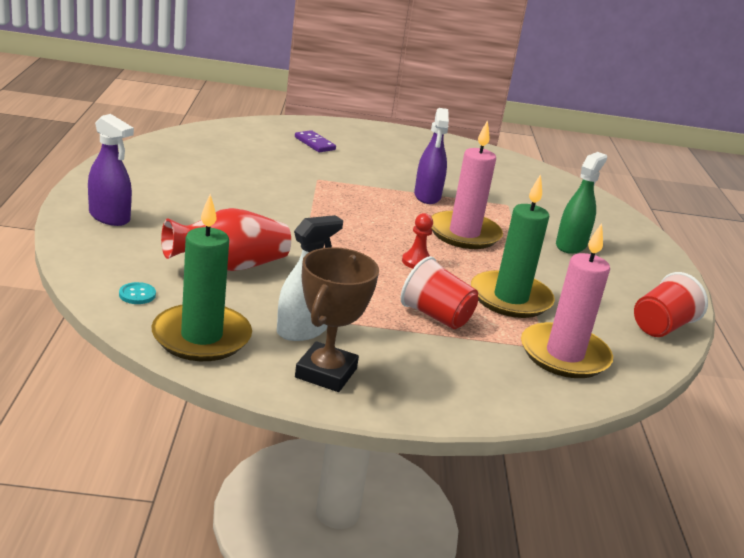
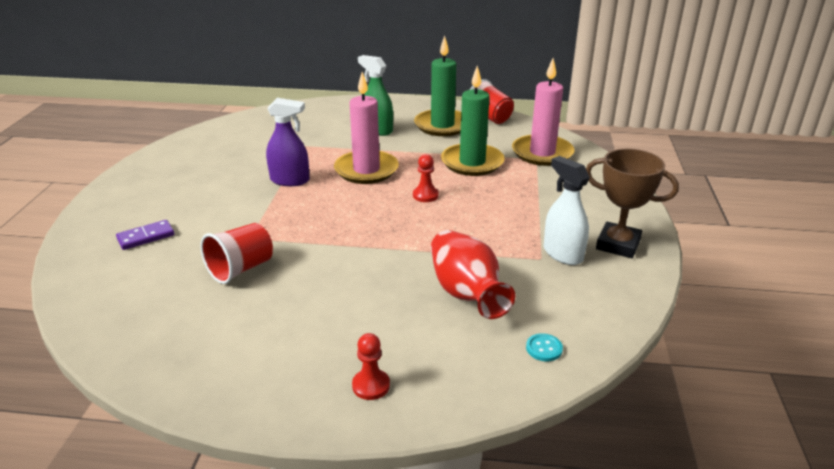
camera: 80 degrees left, 5 degrees up
(109, 217) = (371, 385): purple spray bottle -> red pawn
(201, 337) = (599, 305): green candle -> green candle (442, 125)
(436, 316) = (512, 194): red cup -> red cup (241, 269)

